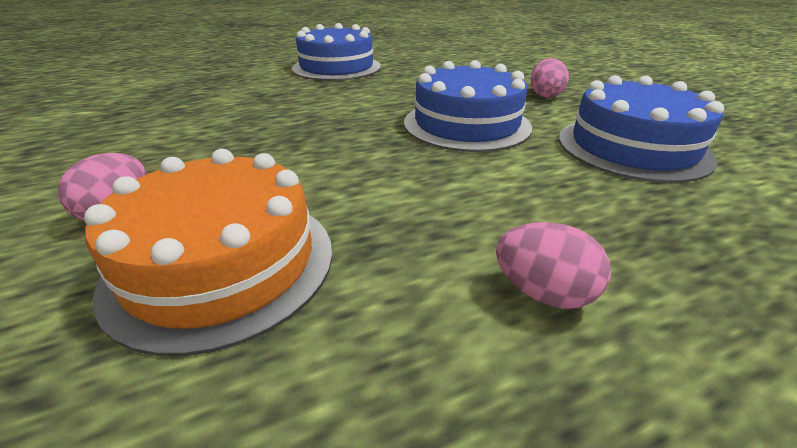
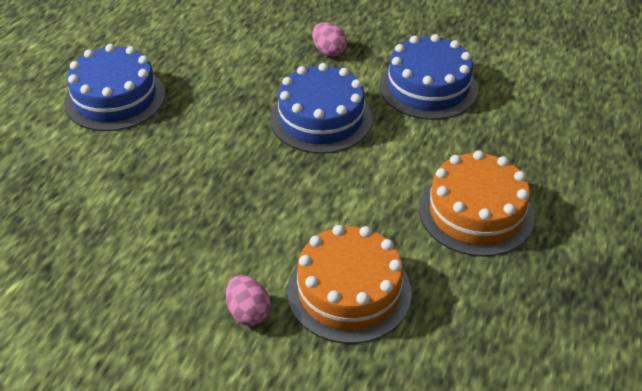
camera: 45 degrees left, 10 degrees up
(543, 293) = (476, 213): pink egg -> orange cake

